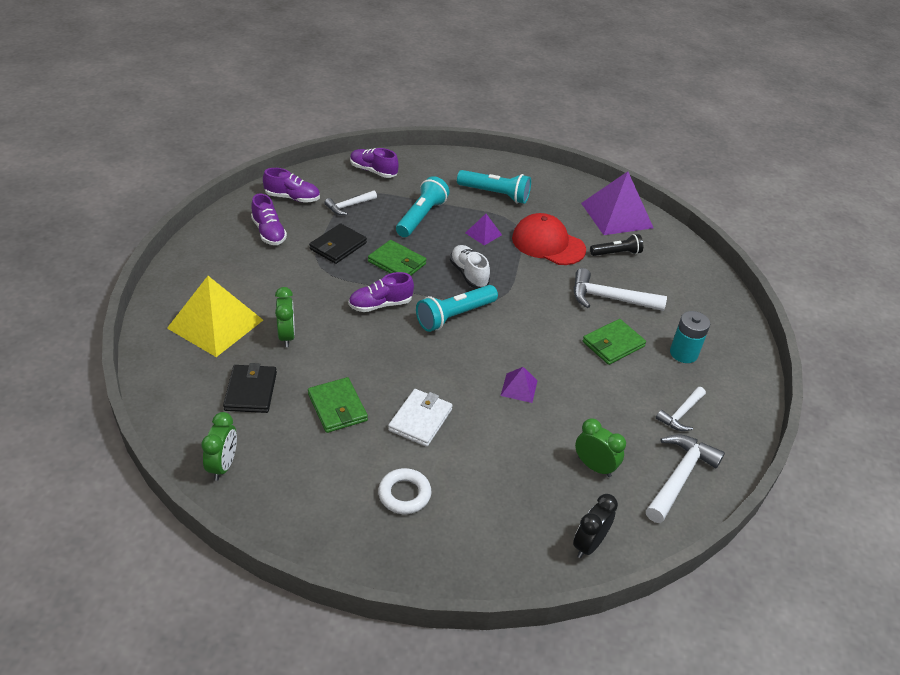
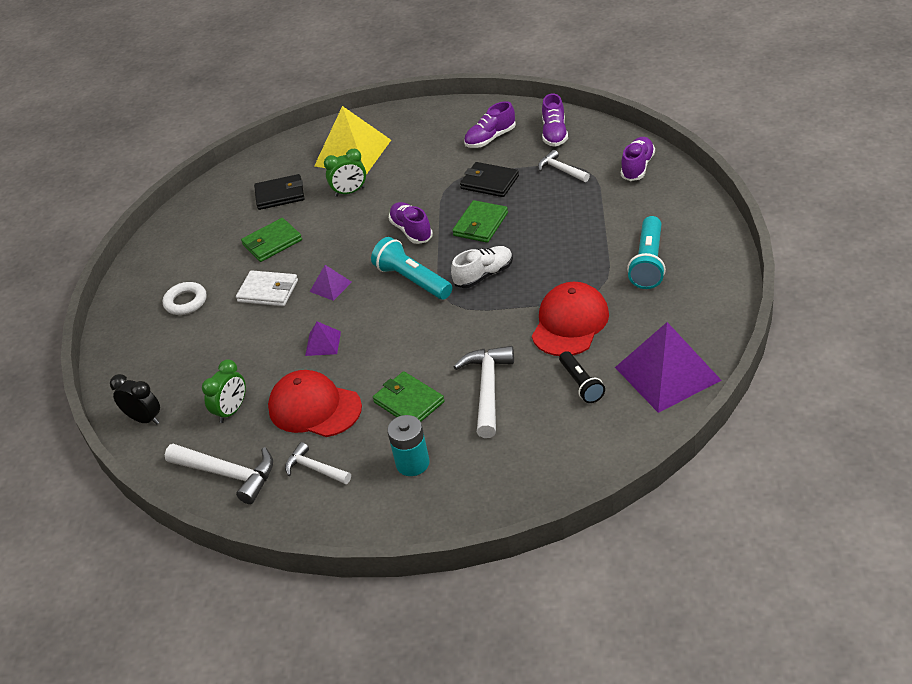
camera: 90 degrees right, 0 degrees up
(223, 465) = (202, 207): green clock -> none
(421, 217) = (569, 220): turquoise flashlight -> none
(483, 234) = (563, 270): purple pyramid -> purple pyramid (330, 286)
(605, 405) = (314, 408): none -> red cap

